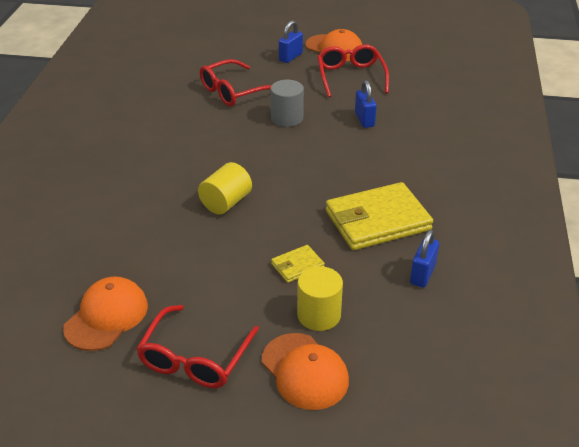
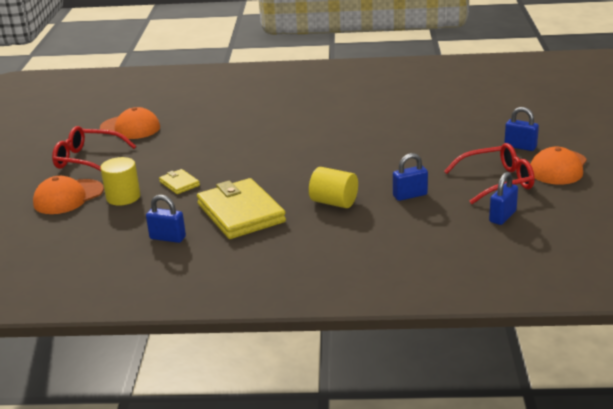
camera: 85 degrees right, 10 degrees down
(226, 202) = (257, 147): yellow cylinder -> yellow cylinder (334, 202)
(233, 91) = (433, 129): red glasses -> none
(287, 118) = (396, 157): grey cylinder -> none
(409, 83) = (502, 216): none -> blue padlock

